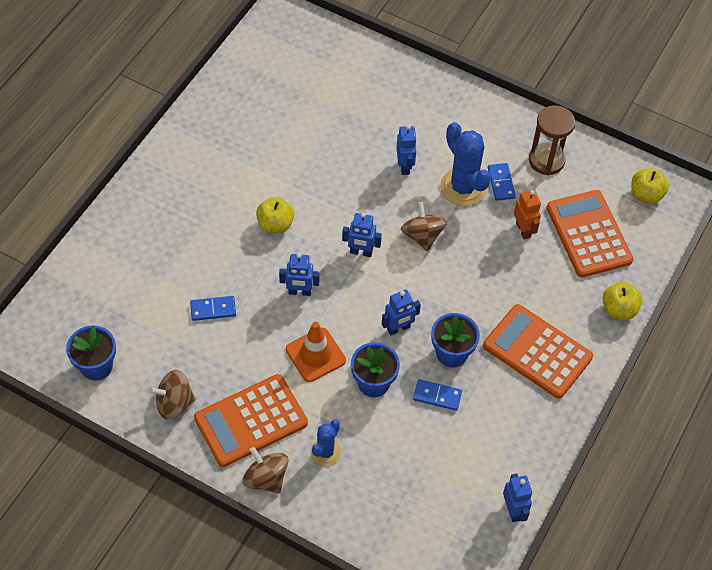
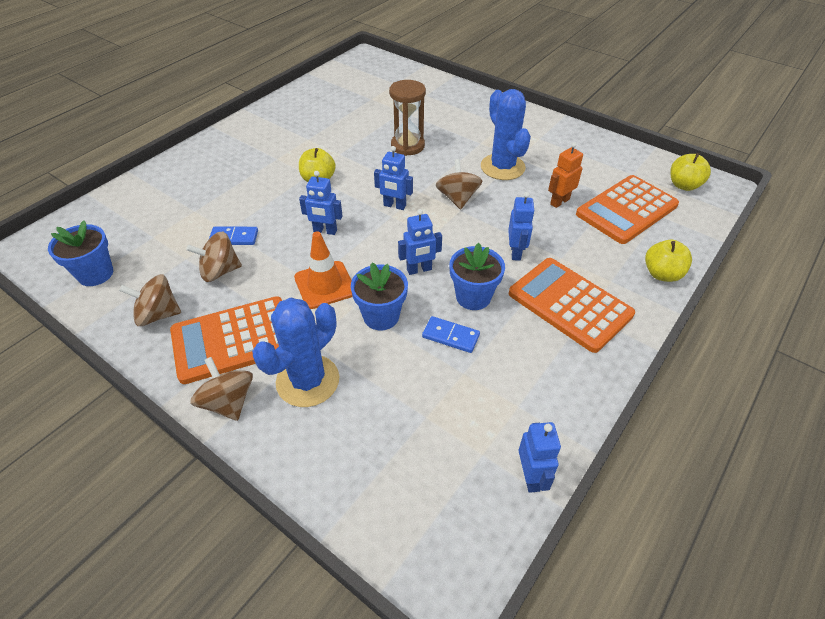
camera: 10 degrees right, 10 degrees down
(213, 350) = (220, 271): none -> brown spinning top
(325, 452) = (308, 381): blue cactus -> blue cactus, size x1.72
(405, 166) = (450, 149): blue robot -> blue robot (516, 252)
(501, 183) = (539, 167): blue domino -> none
(523, 230) = (559, 201): orange robot -> orange robot turned 120 degrees counterclockwise
(546, 160) = (584, 154): brown hourglass -> brown hourglass (407, 146)
(588, 234) = (626, 210): orange calculator -> orange calculator turned 120 degrees counterclockwise

